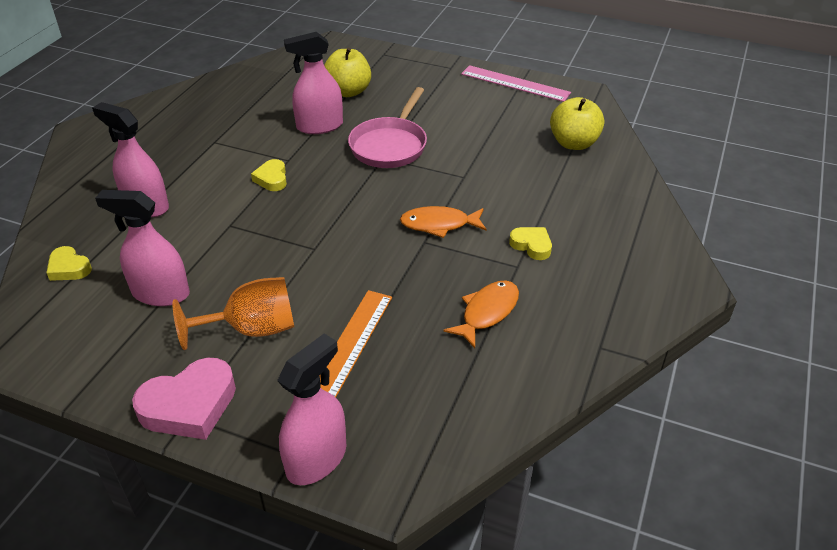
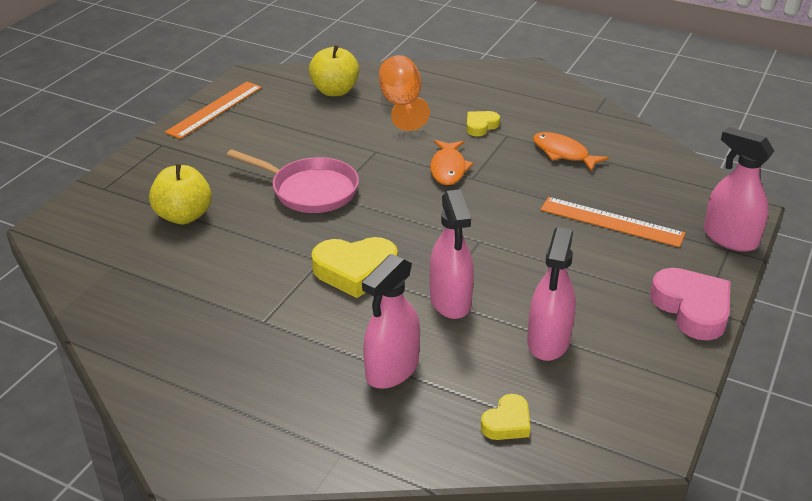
camera: 85 degrees left, 5 degrees down
(252, 329) = (594, 276): orange goblet -> orange goblet (402, 105)
(272, 179) = (355, 271): yellow heart -> yellow heart, size x1.79
(319, 126) = (255, 237): pink spray bottle -> pink spray bottle (450, 301)
(515, 83) = (214, 109): pink ruler -> orange ruler

